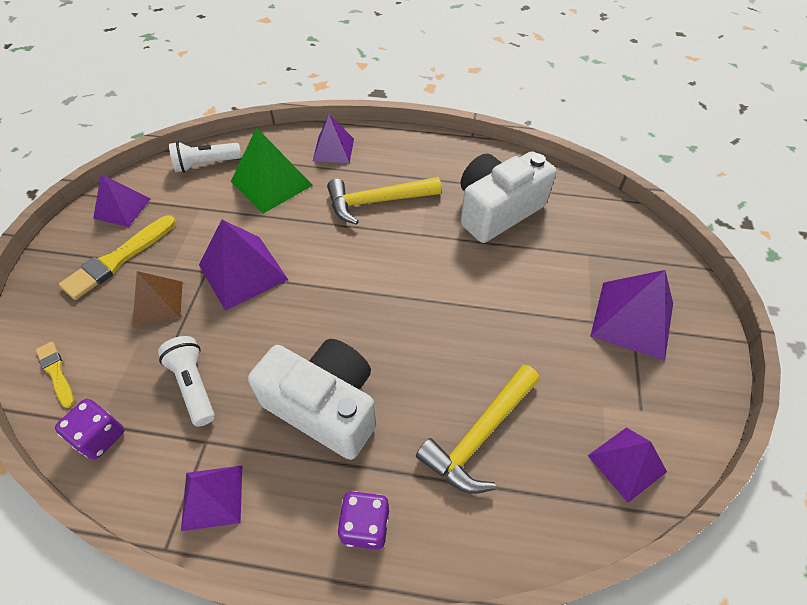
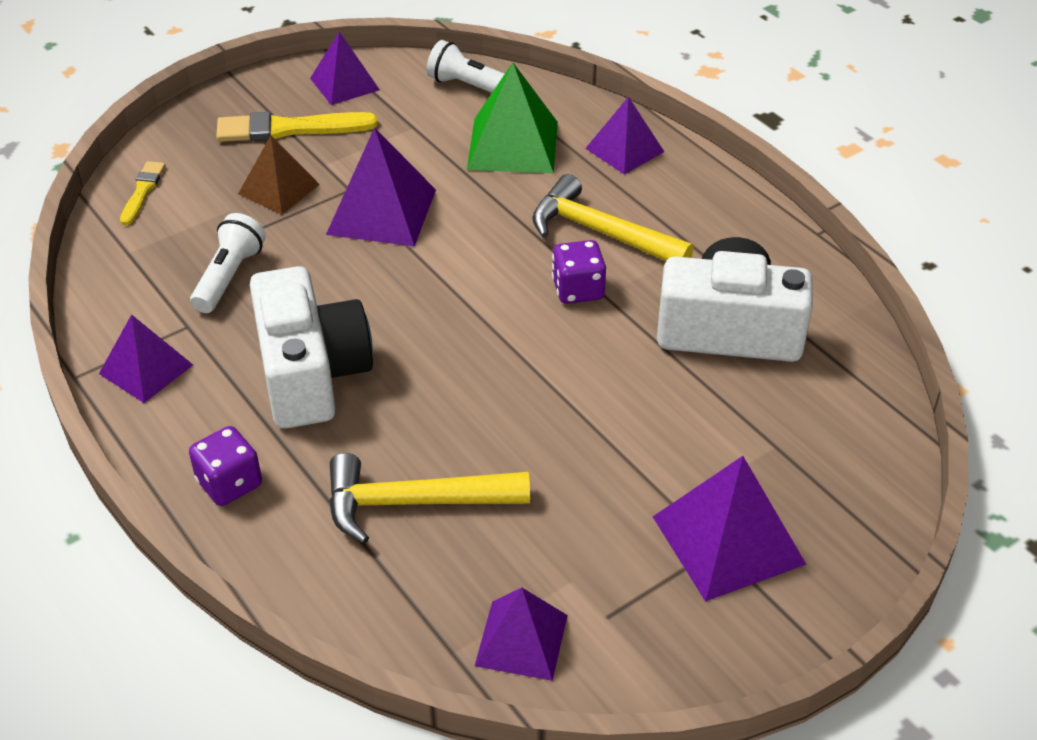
camera: 45 degrees right, 10 degrees down
(100, 436) = (120, 263): purple dice -> purple dice (578, 290)

